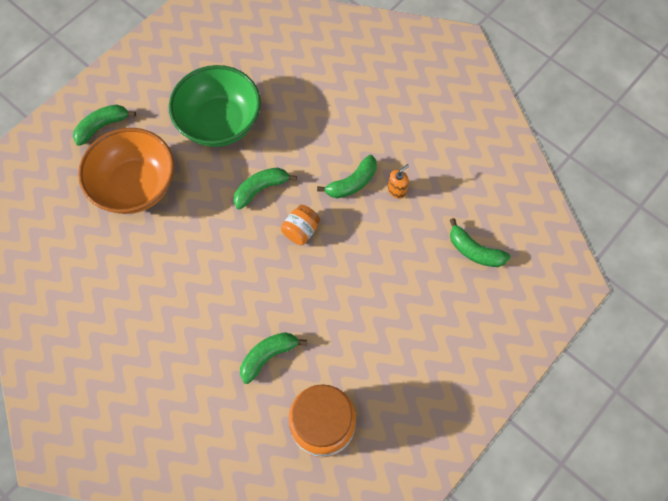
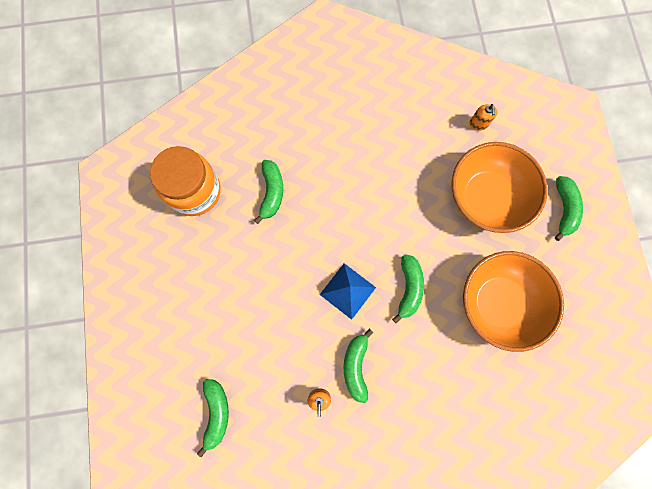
camera: 130 degrees right, 10 degrees up
(67, 236) = (478, 124): none -> orange soap dispenser
(220, 123) = (498, 303): green bowl -> orange bowl
(301, 230) = (347, 290): orange jar -> blue pyramid
(474, 251) = (216, 413): green banana -> green banana turned 105 degrees clockwise

